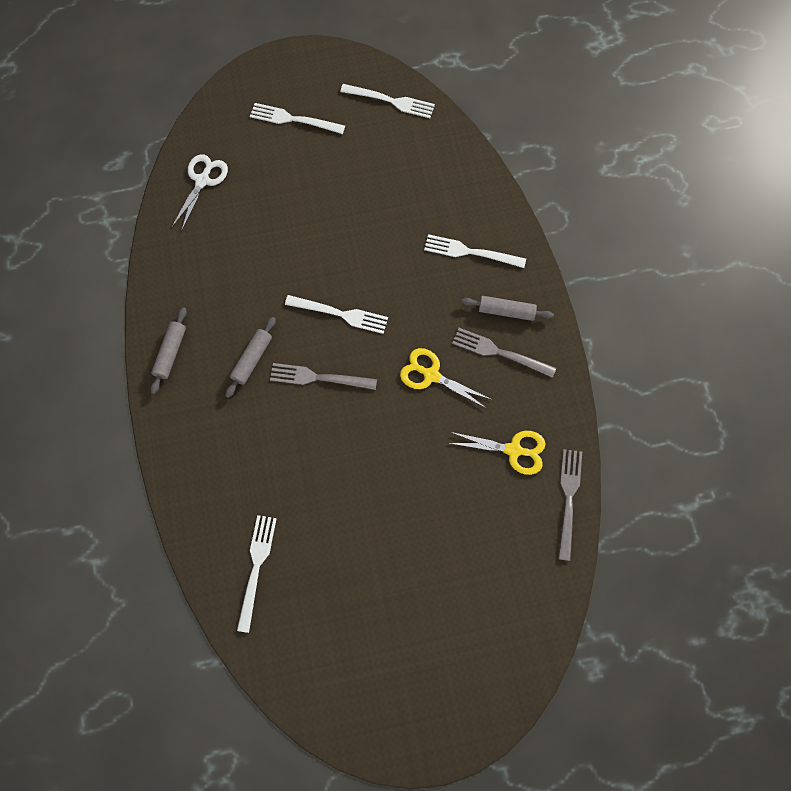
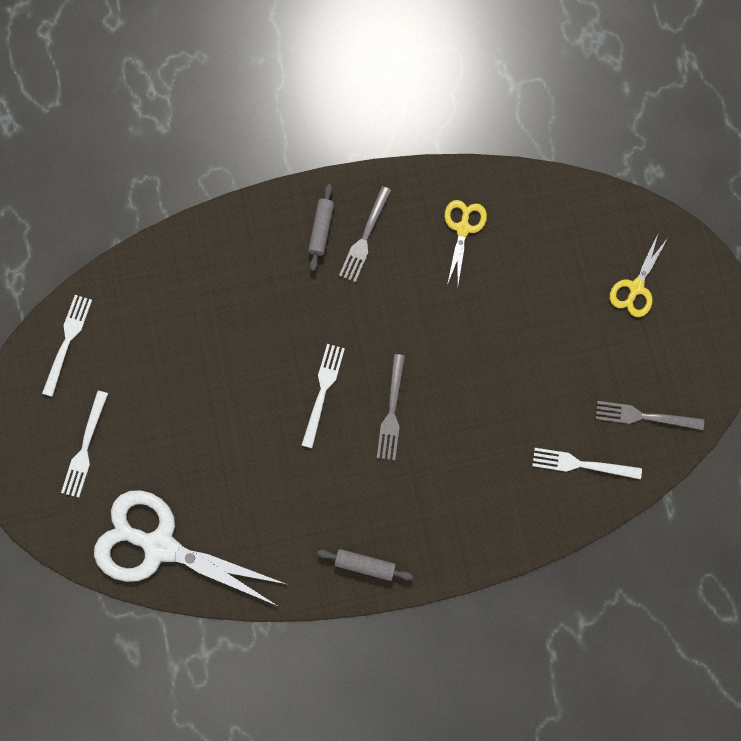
camera: 90 degrees left, 5 degrees up
(202, 181) = (160, 546): white scissors -> white scissors, size x2.00
(252, 359) = (372, 479): grey rolling pin -> none
(431, 375) = (388, 302): yellow scissors -> yellow scissors (636, 288)
(469, 252) = (255, 263): white fork -> none
(568, 498) = (507, 183): grey fork -> grey fork (643, 416)

